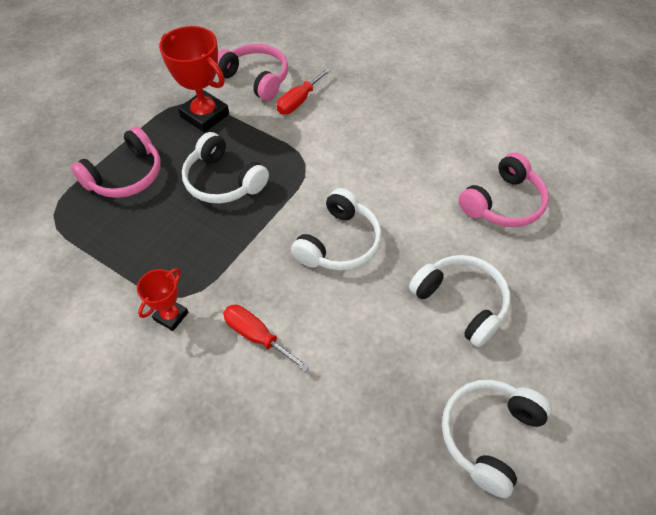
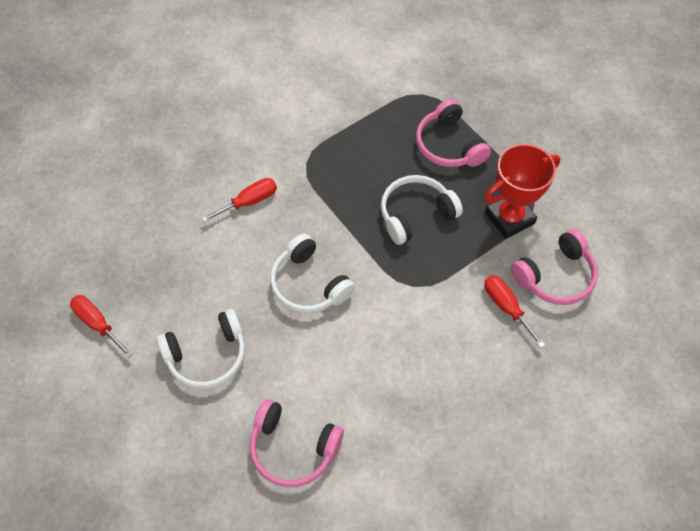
camera: 110 degrees right, 5 degrees up
(171, 316) = (292, 153): red trophy -> none
(489, 435) = (97, 324): white headphones -> red screwdriver
(503, 203) = (293, 448): pink headphones -> pink headphones turned 45 degrees counterclockwise

